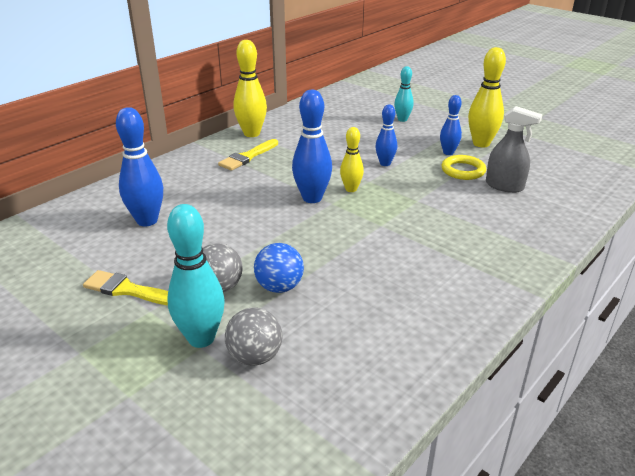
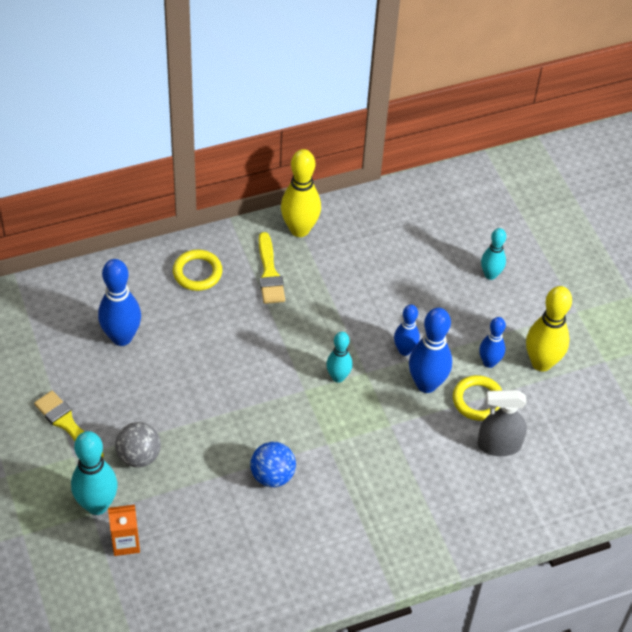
camera: 25 degrees right, 20 degrees up
(189, 171) = (197, 272): none -> yellow ring
(247, 157) = (269, 273): yellow brush -> yellow brush turned 75 degrees counterclockwise
(255, 357) = (125, 543): grey ball -> orange carton
(279, 287) = (187, 479): blue ball -> blue ball (272, 476)
(312, 198) = (290, 373): blue bowling pin -> blue bowling pin (426, 384)
(351, 189) = (338, 377): yellow bowling pin -> turquoise bowling pin
(504, 186) = (499, 445): grey spray bottle -> grey spray bottle turned 120 degrees clockwise

